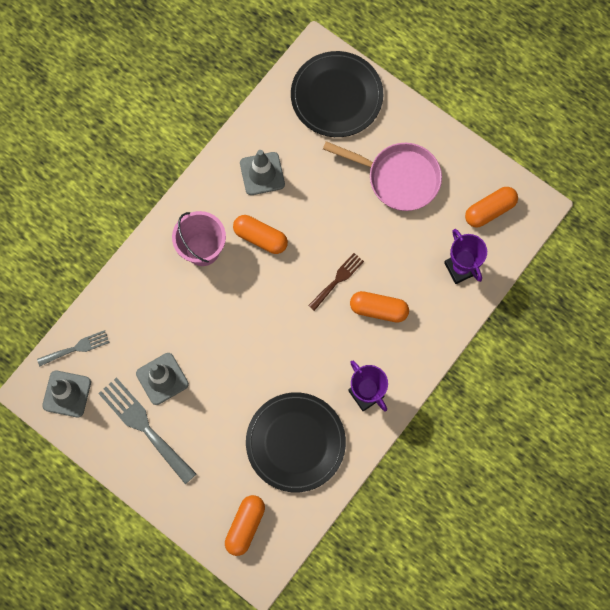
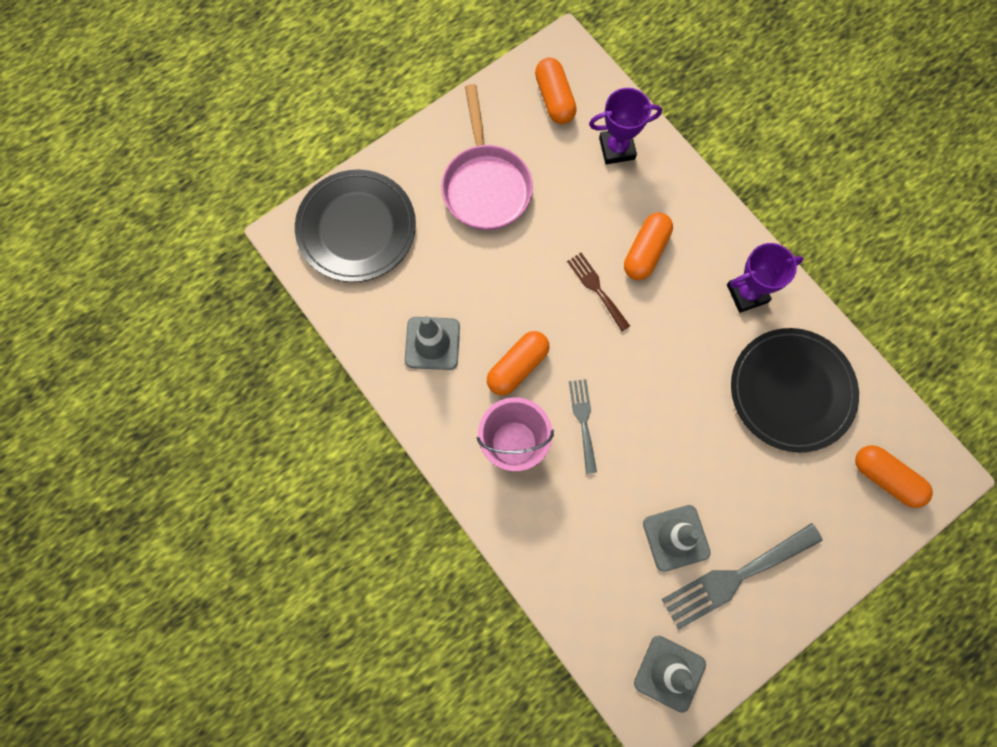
camera: 75 degrees left, 0 degrees up
(76, 348) = (608, 645): grey fork -> grey fork (583, 421)
(398, 178) = (486, 186): pink pan -> pink pan turned 135 degrees clockwise

